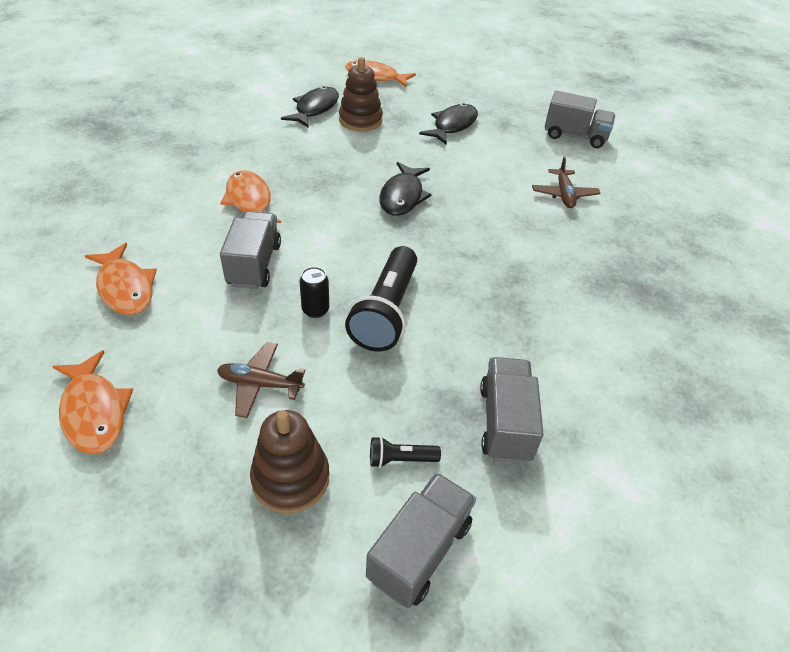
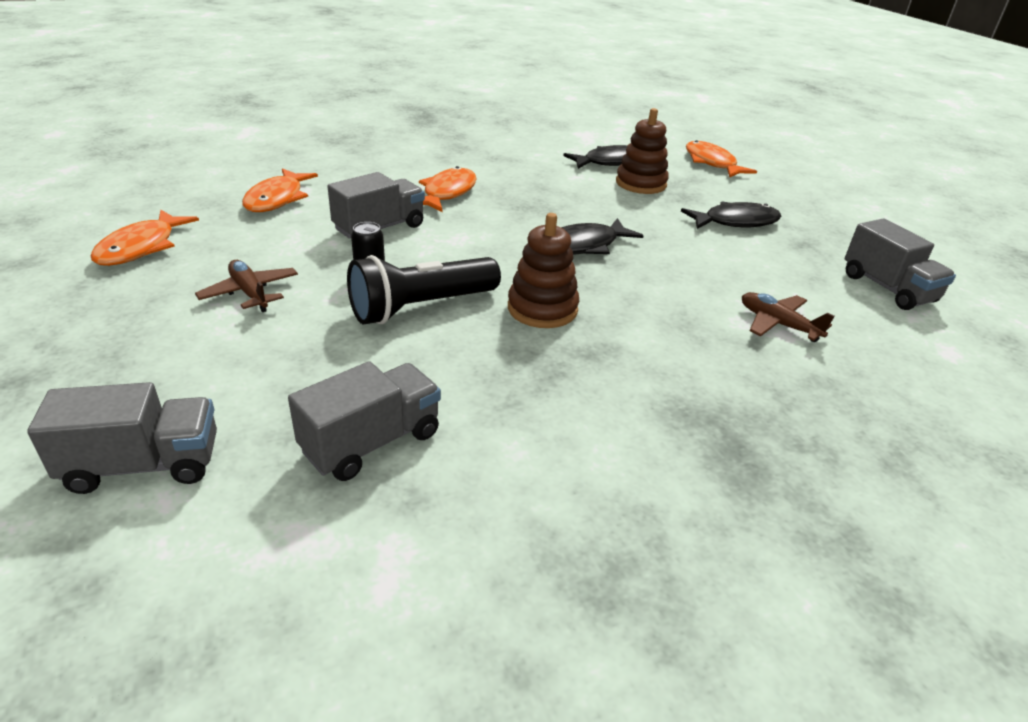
camera: 45 degrees right, 10 degrees down
(290, 478) = (162, 355): brown stacking toy -> brown stacking toy (542, 309)
(400, 459) = (246, 401): black flashlight -> none
(564, 194) = (778, 324): brown plane -> brown plane turned 90 degrees clockwise

